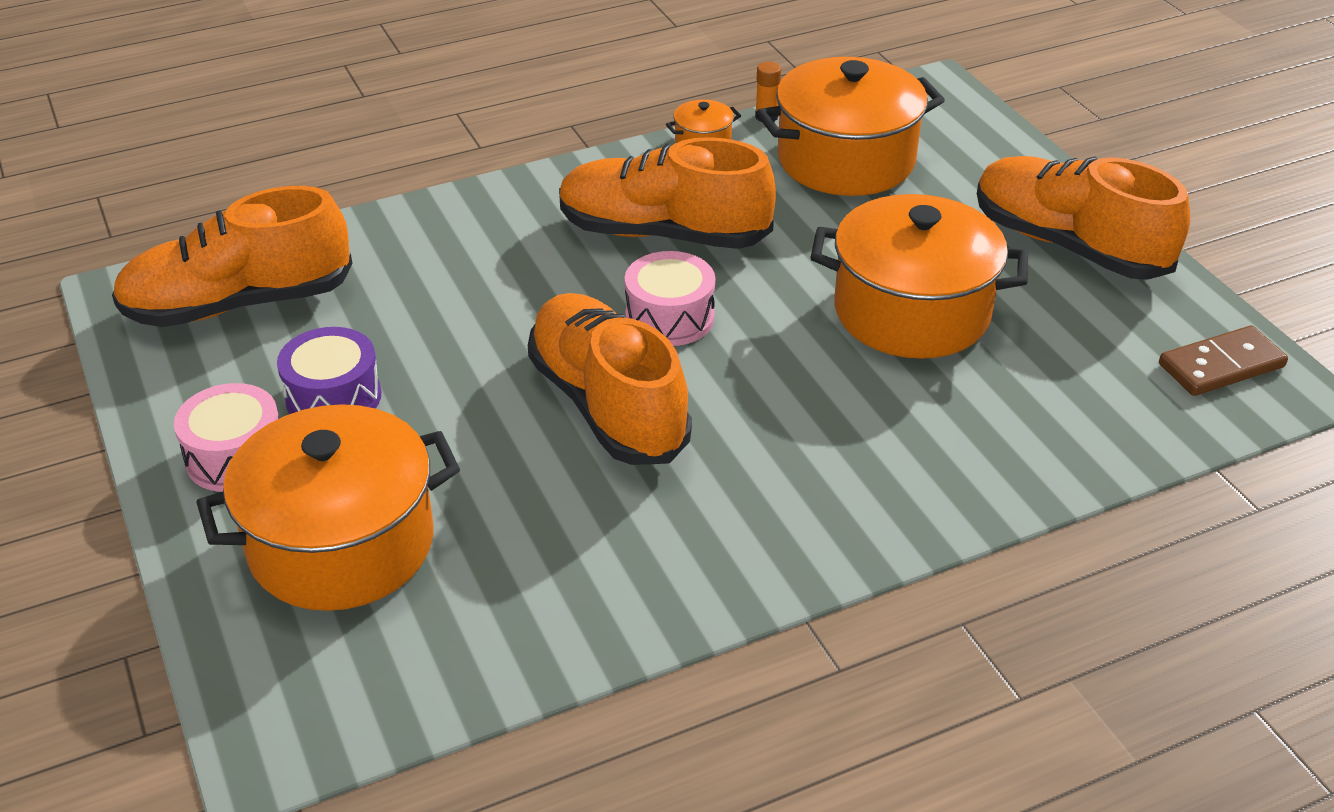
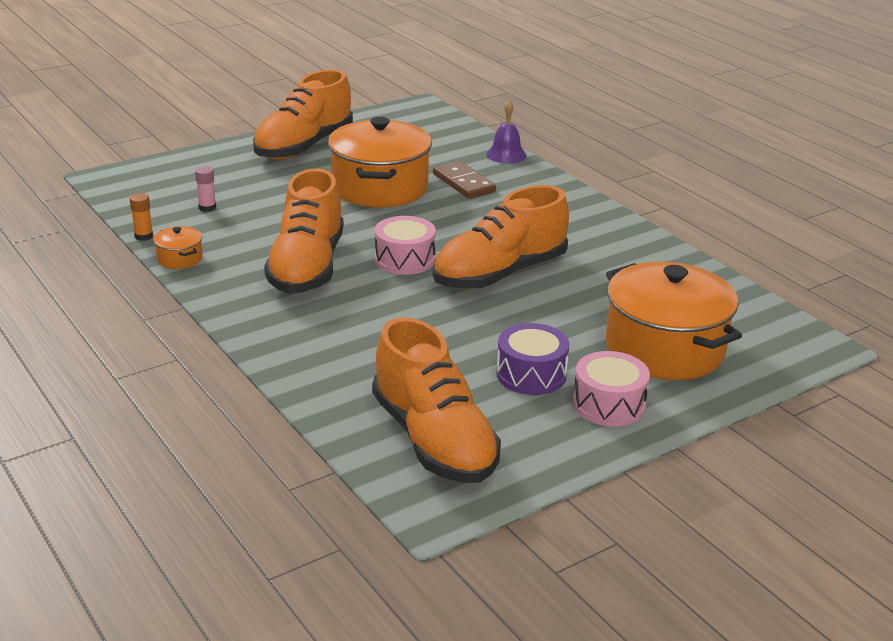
camera: 100 degrees left, 10 degrees down
(846, 160) = (207, 208): orange pot -> pink glue stick
(1065, 474) = (506, 155): none -> purple bell
(1221, 365) = (407, 118): brown domino -> brown domino (463, 183)

